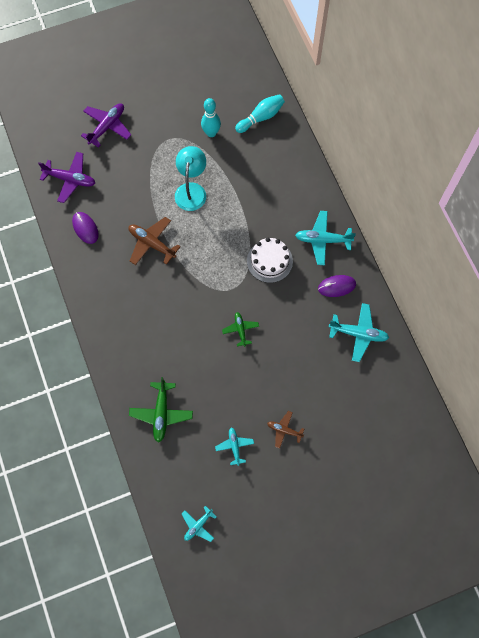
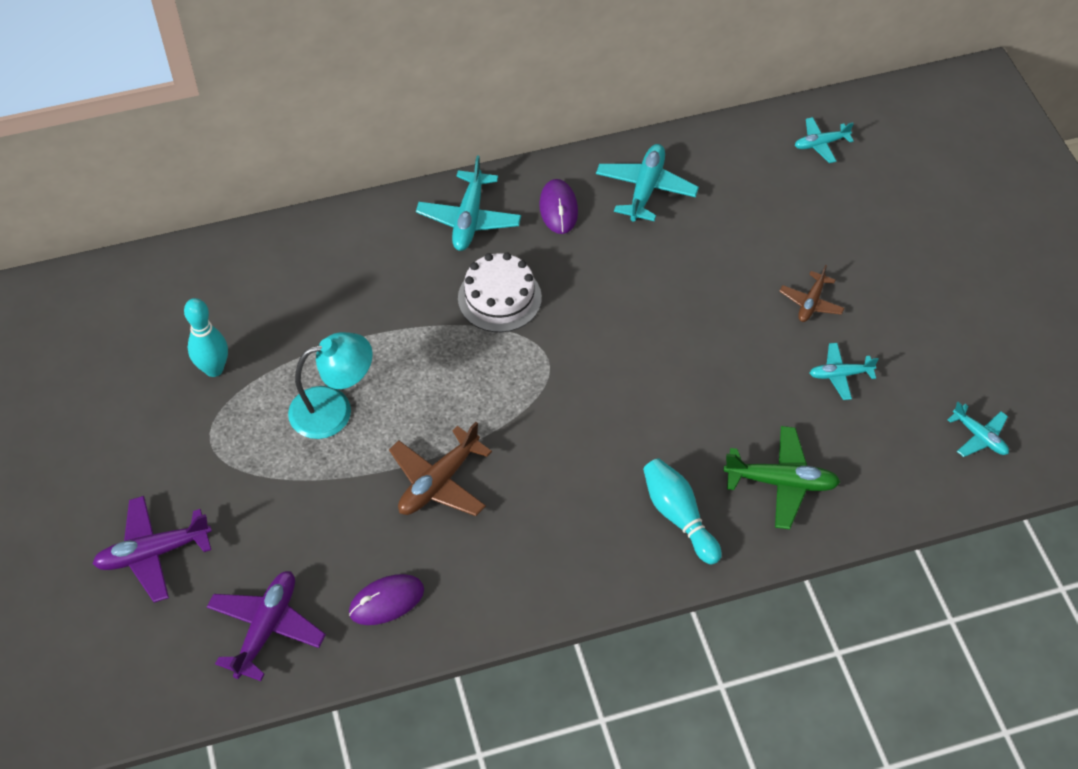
camera: 85 degrees left, 15 degrees down
(107, 127) = (153, 553): purple plane -> purple plane turned 60 degrees counterclockwise
(191, 190) = (334, 409): turquoise lamp -> turquoise lamp turned 150 degrees clockwise
(240, 330) = (628, 351): green plane -> none
(261, 117) = (199, 287): turquoise bowling pin -> turquoise bowling pin (678, 516)
(410, 437) = (821, 144): none -> turquoise plane

